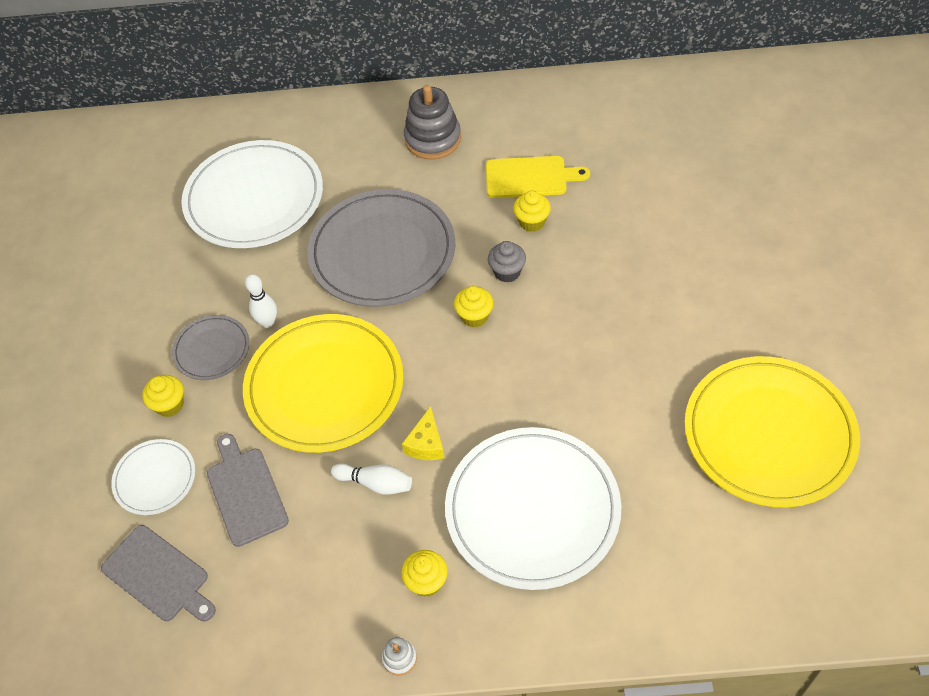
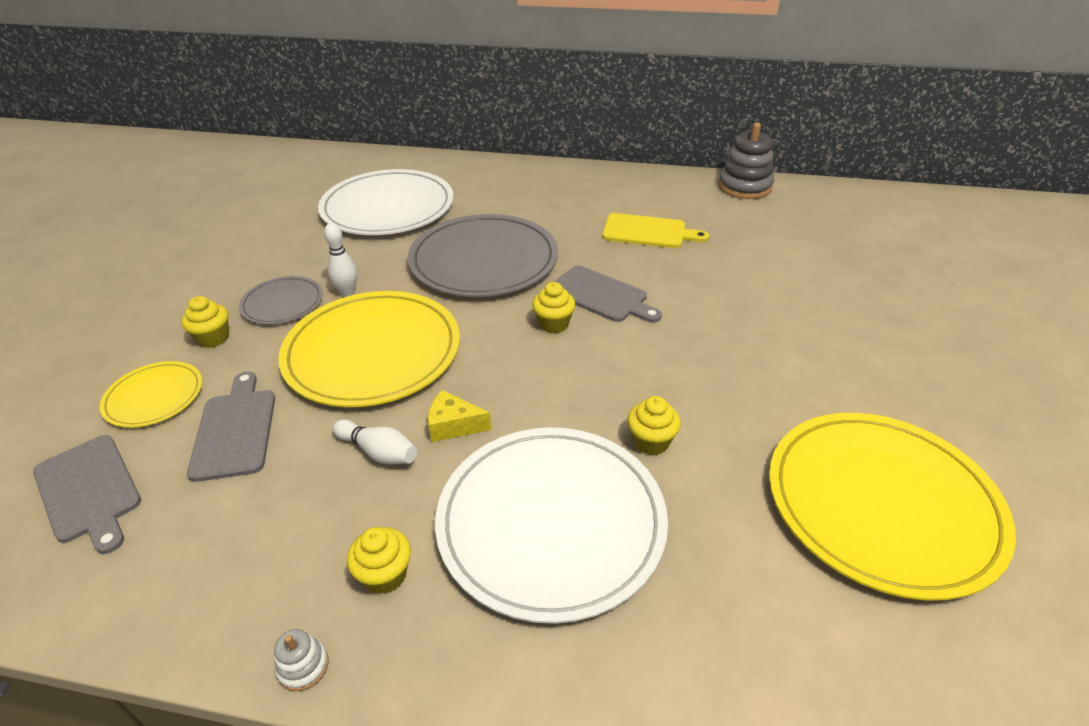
camera: 10 degrees right, 15 degrees down
(155, 478) = (154, 397): white plate -> yellow plate
(426, 444) = (453, 425): yellow cheese -> yellow cheese turned 75 degrees clockwise
(433, 139) = (566, 194): grey stacking toy -> grey stacking toy (744, 187)
(507, 272) = (601, 295): grey cupcake -> grey cutting board
(532, 222) = (639, 263): yellow cupcake -> yellow cupcake (651, 442)

